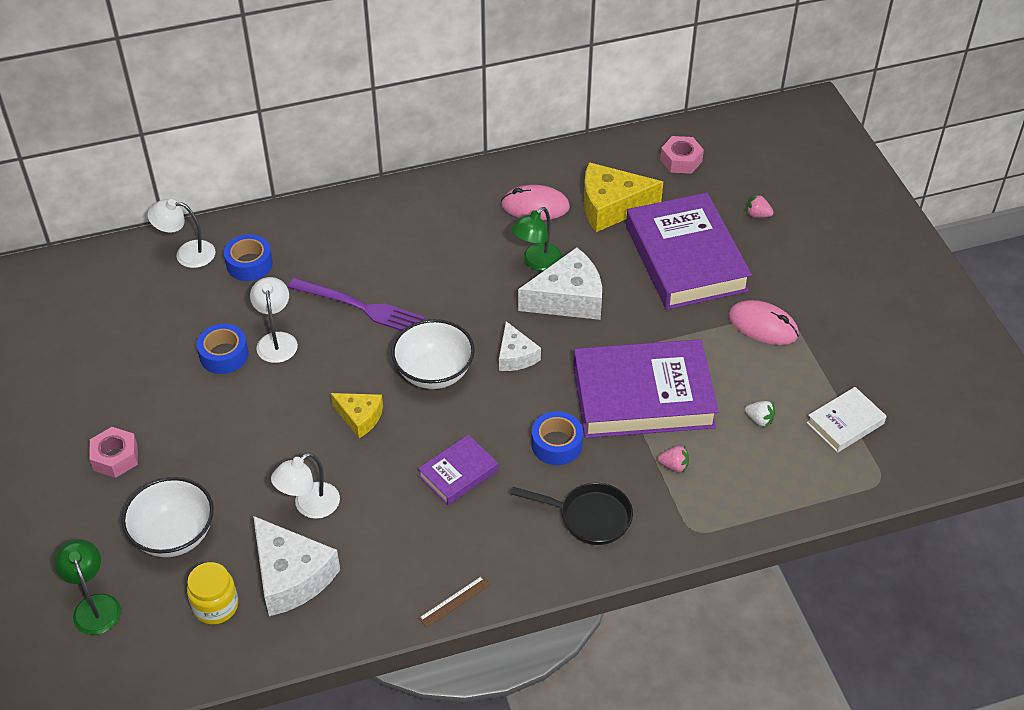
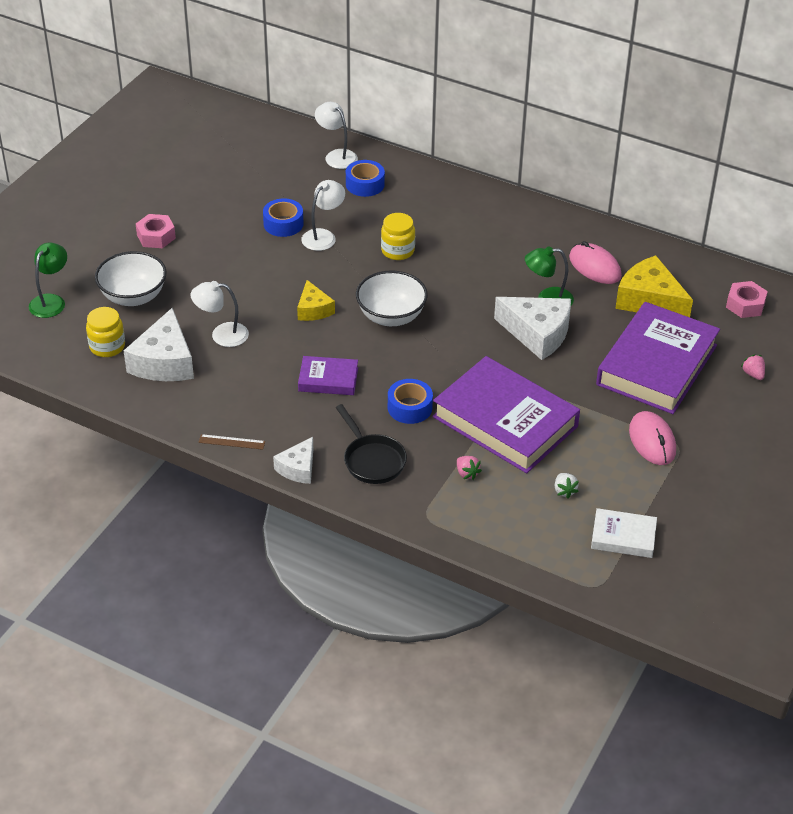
camera: 45 degrees right, 5 degrees down
(360, 307) = (397, 251): purple fork -> yellow jar
(515, 356) = (455, 342): white cheese -> white cheese (298, 468)

